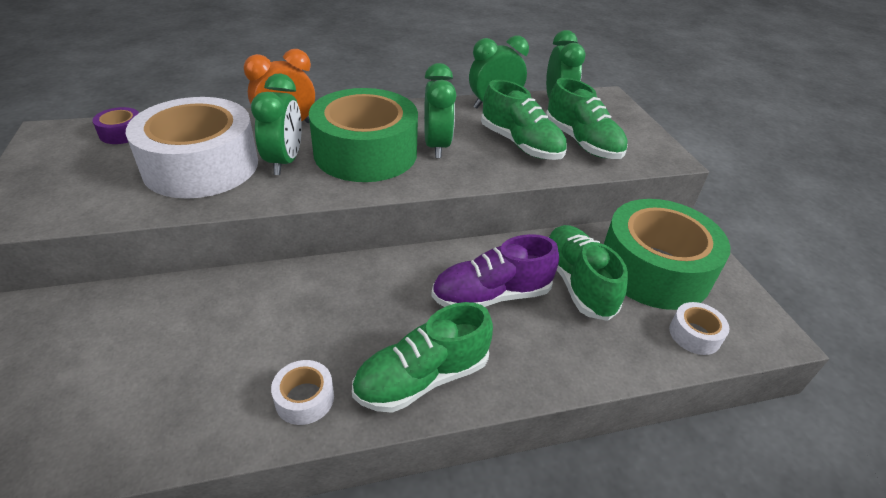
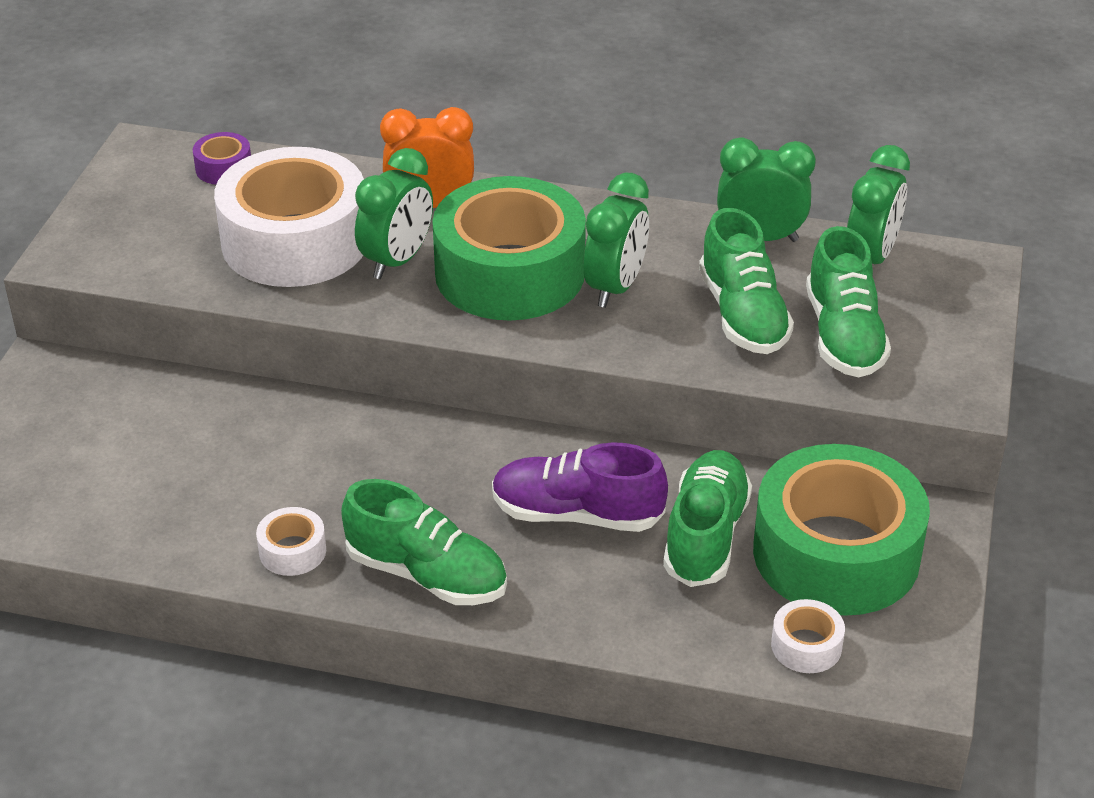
camera: 30 degrees right, 0 degrees up
(422, 378) = (427, 574): green shoe -> green shoe turned 150 degrees counterclockwise

